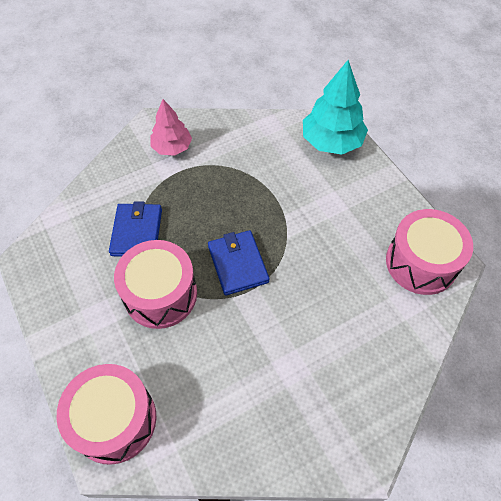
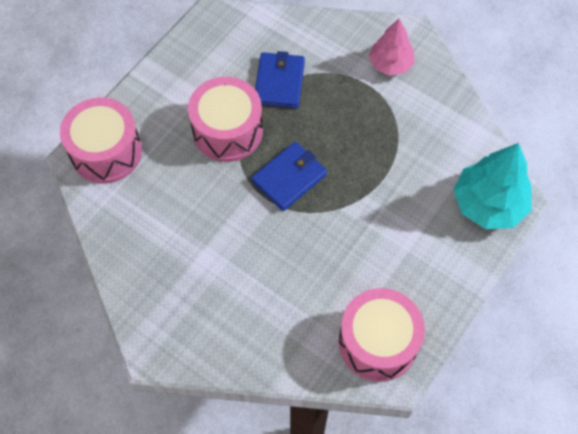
camera: 65 degrees right, 5 degrees up
(137, 232) = (279, 82): blue wallet -> blue wallet turned 60 degrees counterclockwise

